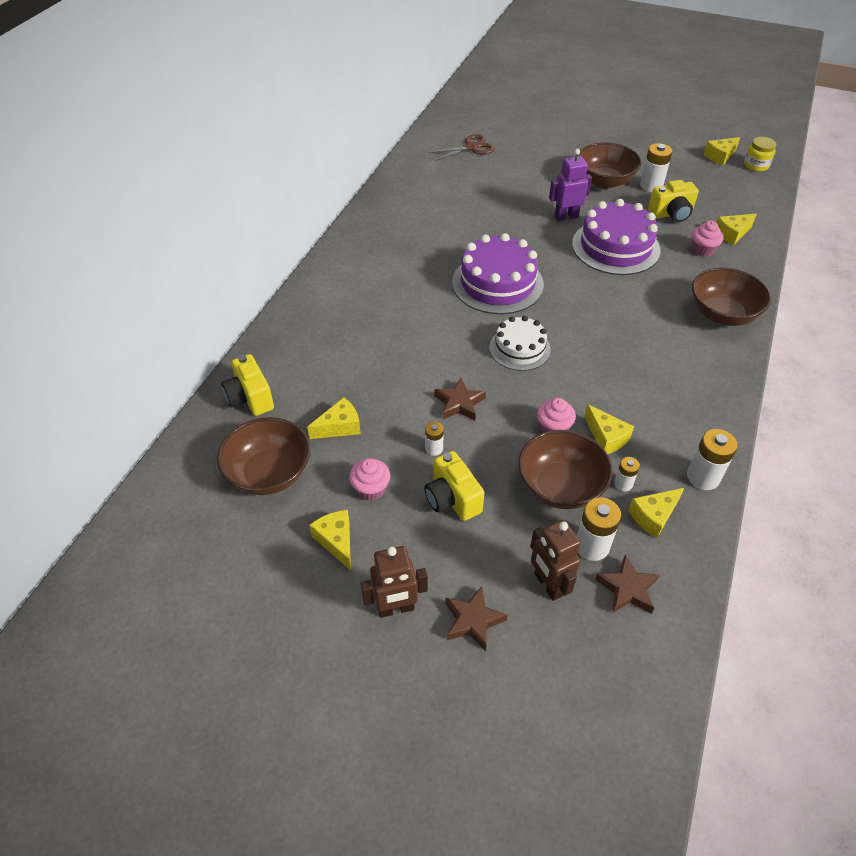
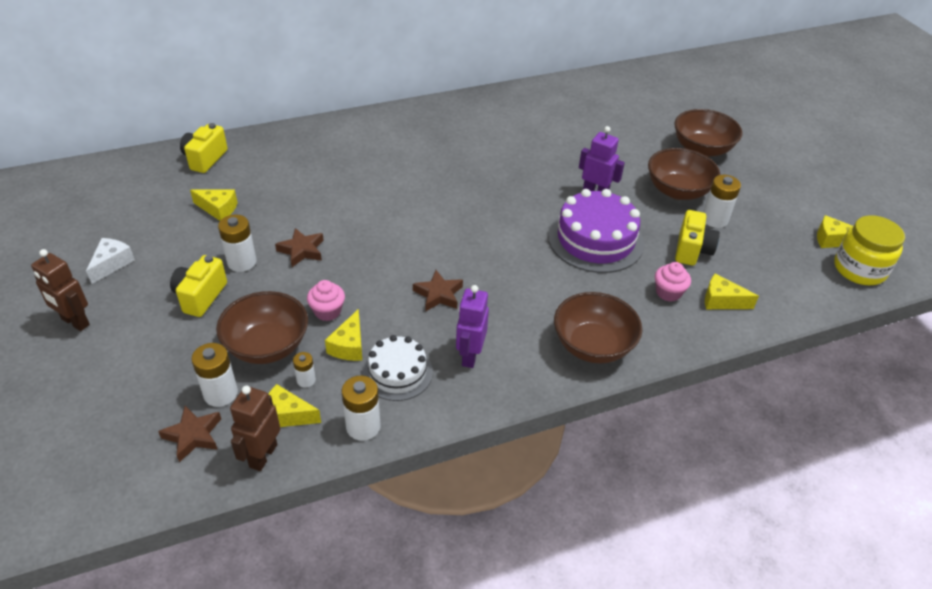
camera: 45 degrees right, 5 degrees down
(269, 473) = (145, 204): brown bowl -> brown bowl (702, 149)
(336, 541) = (112, 264): yellow cheese -> white cheese
(371, 489) = (173, 254): pink cupcake -> none
(434, 448) = (242, 262): white battery -> white battery, size x1.75
(471, 148) = (609, 104): brown scissors -> none
(473, 621) = (93, 365): brown star -> brown star (438, 294)
(497, 283) = (460, 201): purple cake -> none
(519, 348) = (398, 250): white cake -> white cake (397, 372)
(548, 585) = (160, 388): brown robot -> brown robot (263, 455)
(671, 214) = (692, 250): yellow camera -> yellow camera turned 105 degrees counterclockwise
(678, 378) = (470, 356): none -> purple robot
(756, 165) = (859, 269): yellow jar -> yellow jar, size x1.64

